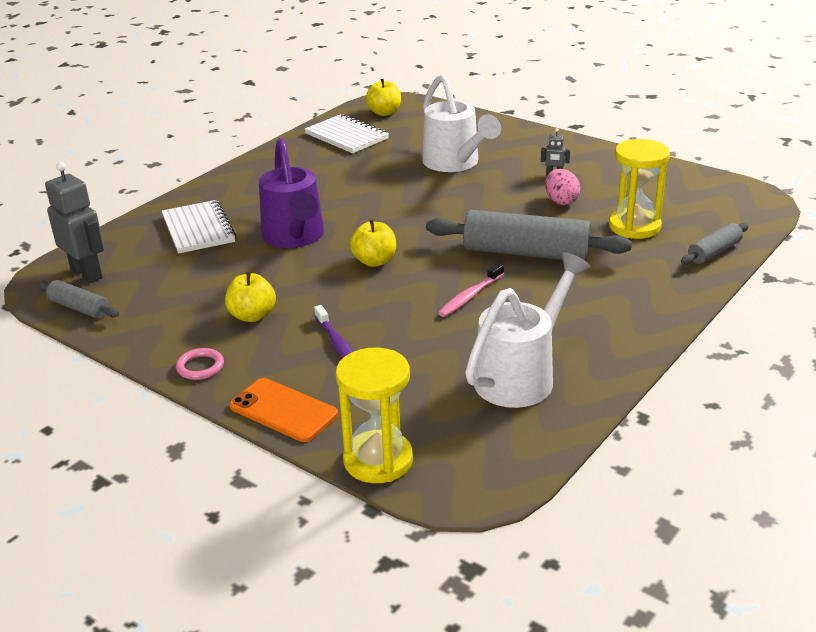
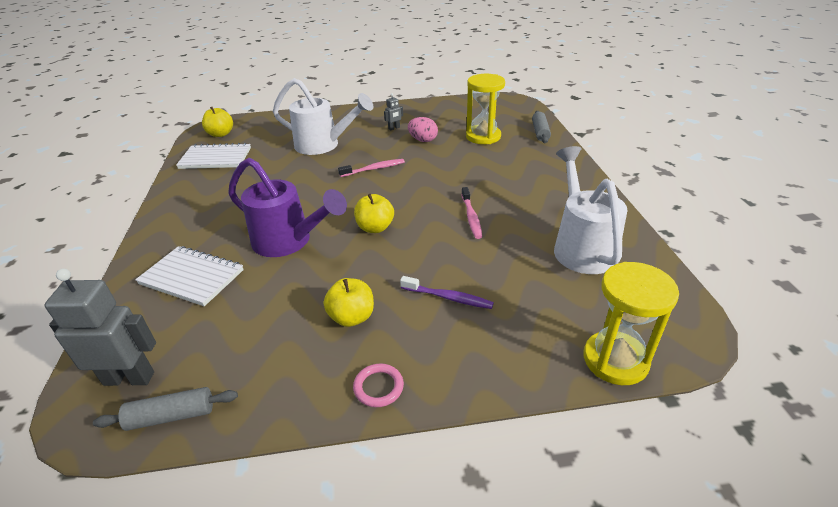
camera: 45 degrees left, 5 degrees up
(283, 410) = (498, 373): orange phone -> none
(462, 209) = (374, 169): none -> pink toothbrush
(526, 253) = (456, 176): grey rolling pin -> none

